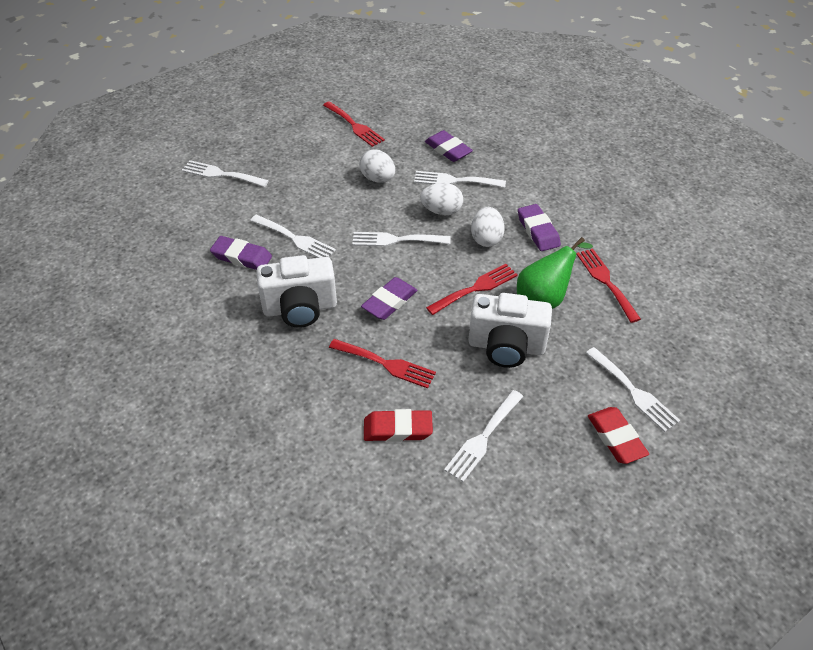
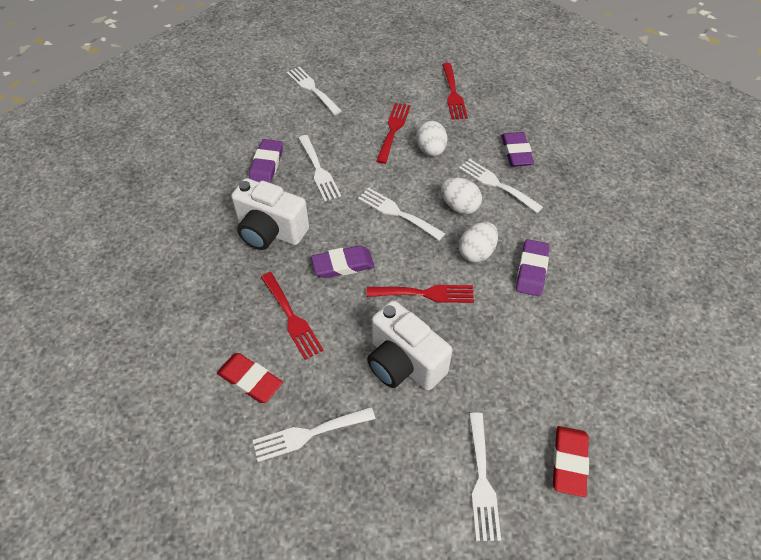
camera: 35 degrees right, 5 degrees up
(241, 257) = (266, 165): purple eraser -> purple eraser turned 45 degrees clockwise
(544, 299) = (478, 339): green pear -> none
(606, 281) = (554, 355): red fork -> red fork (393, 130)
(616, 438) = (424, 514): red eraser -> red eraser (569, 462)

